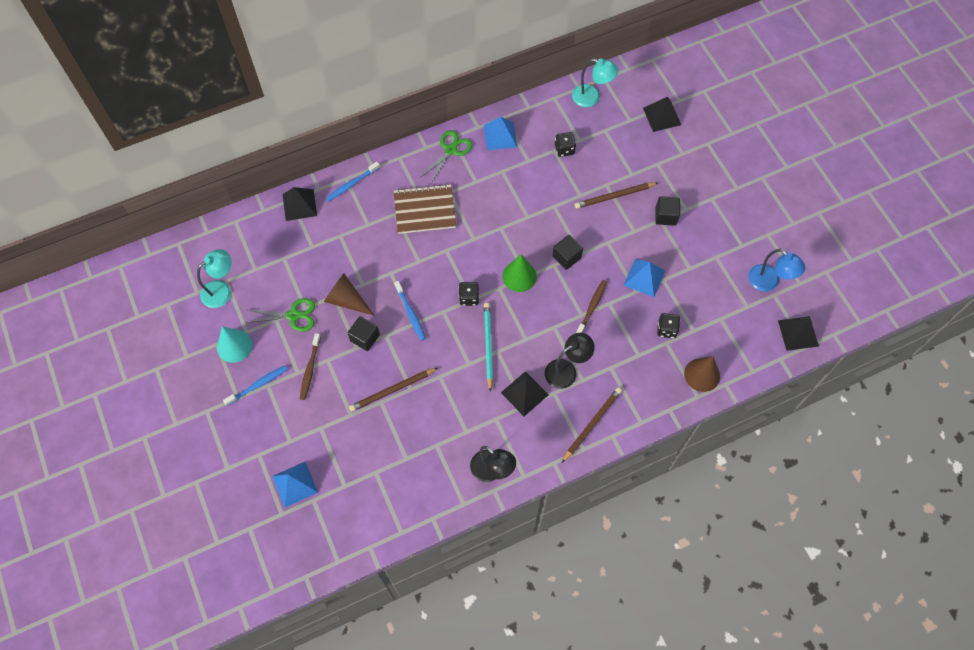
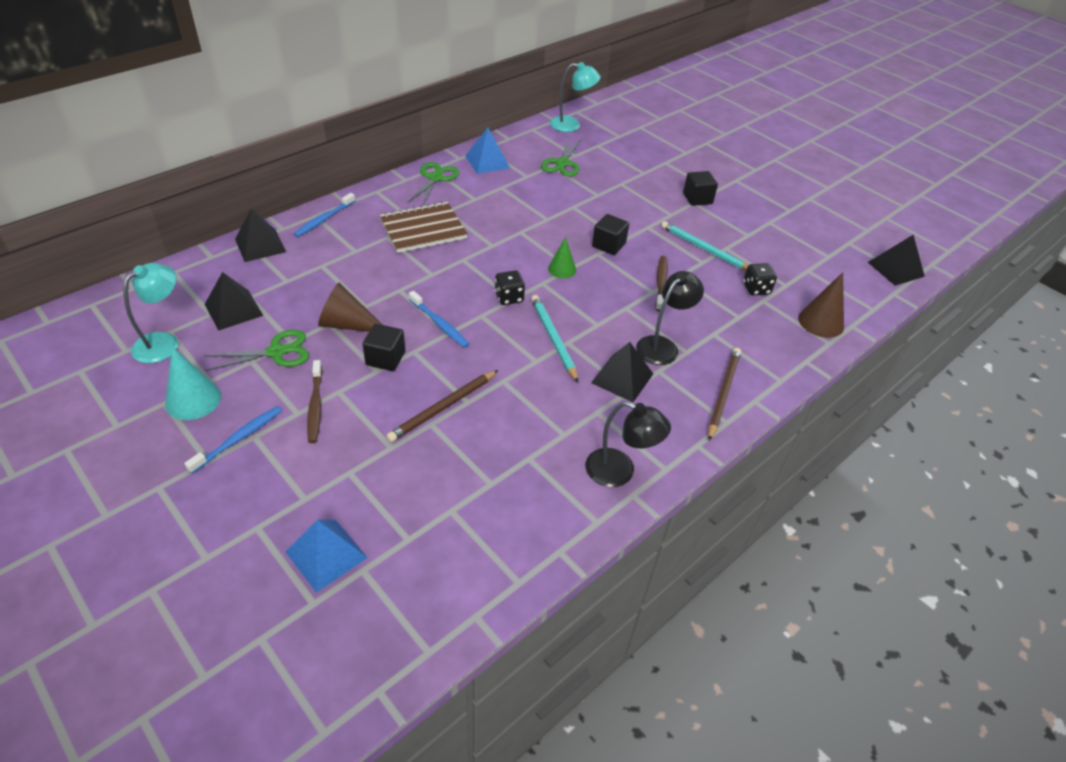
camera: 20 degrees left, 20 degrees down
(519, 276) = (562, 269): green cone -> green cone, size x0.66
(564, 149) = (562, 163): black dice -> green scissors
(614, 196) = (635, 191): brown pencil -> none
(644, 278) = (704, 249): blue pyramid -> turquoise pencil
(662, 116) = (649, 130): black pyramid -> black pyramid (233, 309)
(768, 282) = (836, 234): blue lamp -> none

